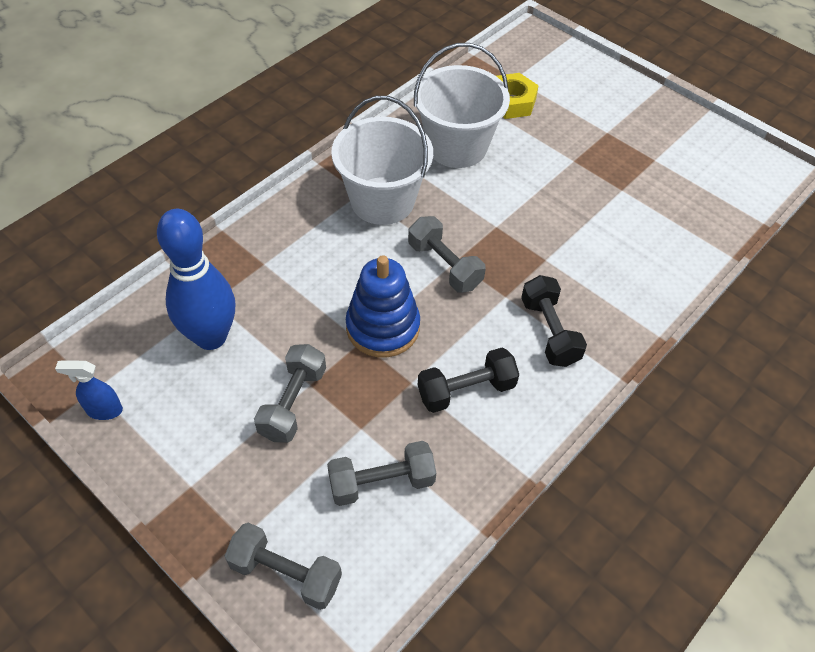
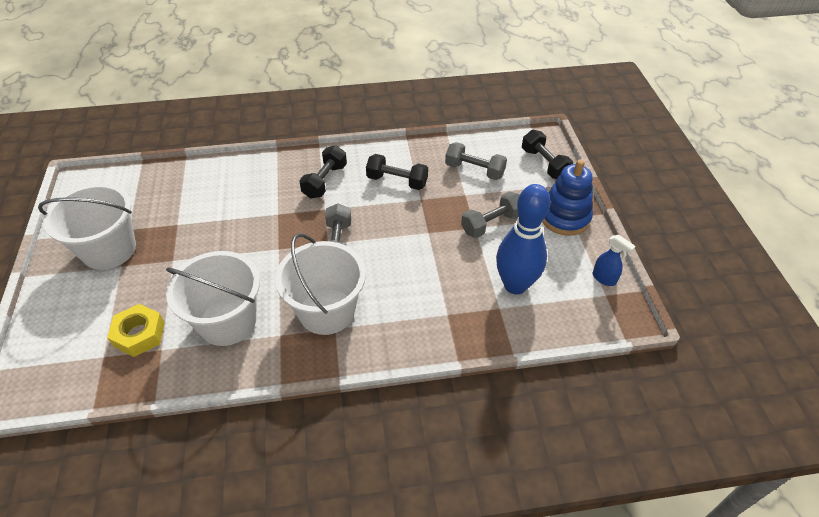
camera: 140 degrees left, 5 degrees down
(286, 573) = (544, 164): grey dumbbell -> black dumbbell
(383, 327) = (409, 232): blue stacking toy -> blue stacking toy (564, 217)
(639, 136) = (109, 249): none -> white bucket

